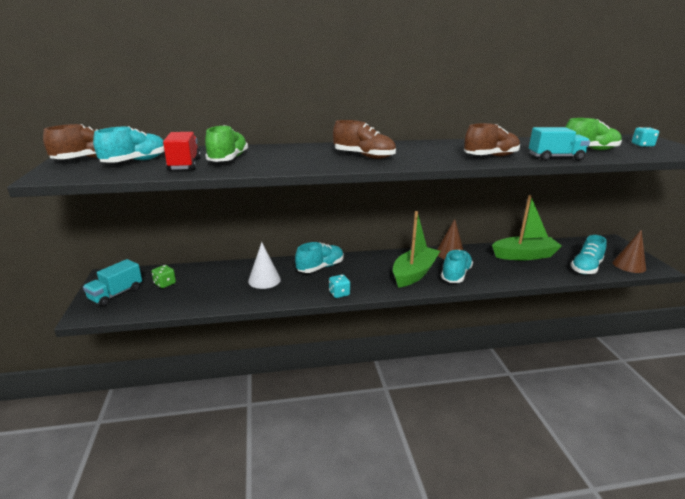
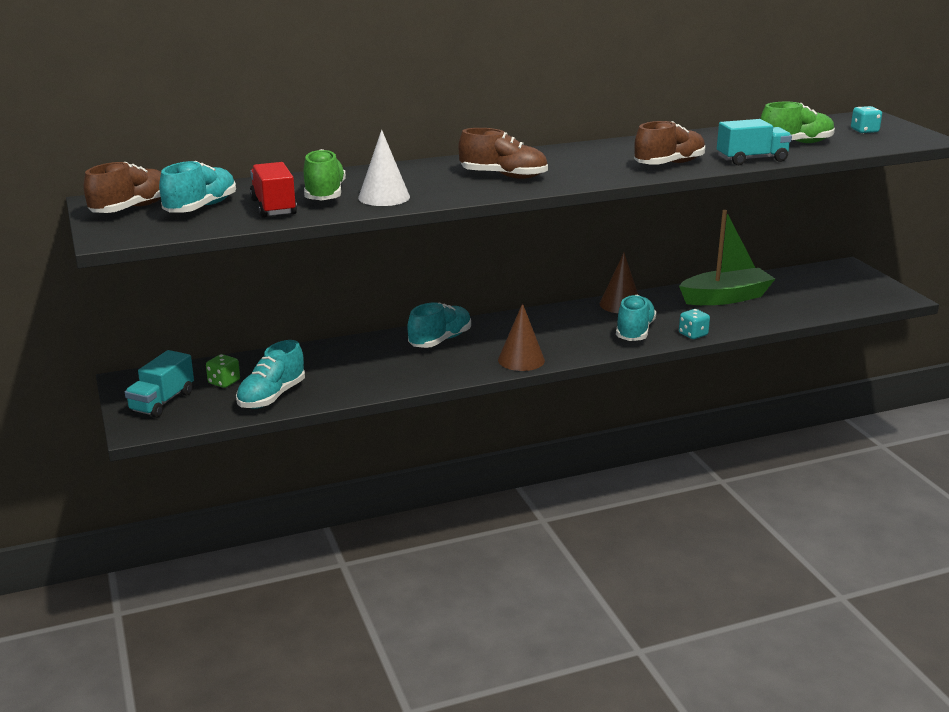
camera: 10 degrees left, 0 degrees up
(264, 280) = (367, 364): white cone -> white cone (384, 197)
(339, 293) = (481, 370): turquoise dice -> turquoise dice (693, 334)
(414, 273) = (576, 335): green boat -> none
(586, 268) = (809, 306): turquoise shoe -> turquoise shoe (272, 396)
(629, 265) = (866, 298): brown cone -> brown cone (521, 360)

